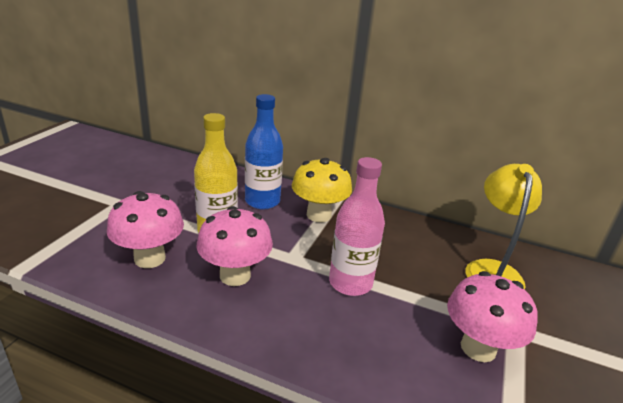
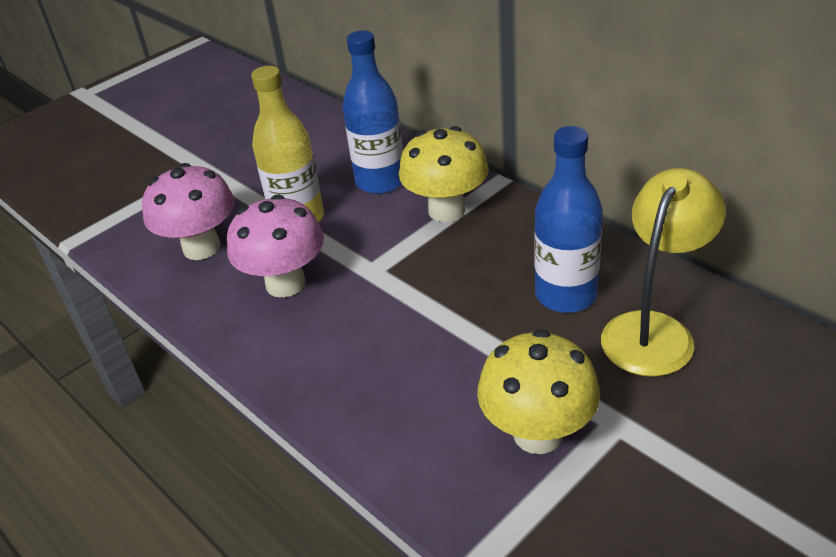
camera: 30 degrees right, 10 degrees up
(350, 283) = (424, 316): pink bottle -> none
(428, 257) = (566, 295): none -> blue bottle
(478, 348) = (537, 434): pink mushroom -> yellow mushroom

